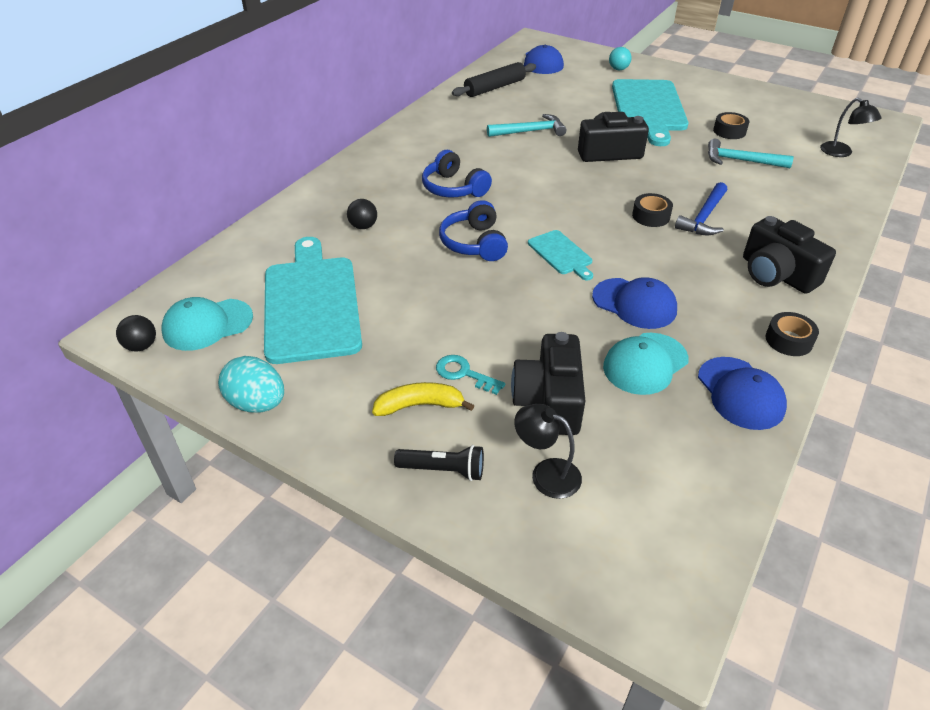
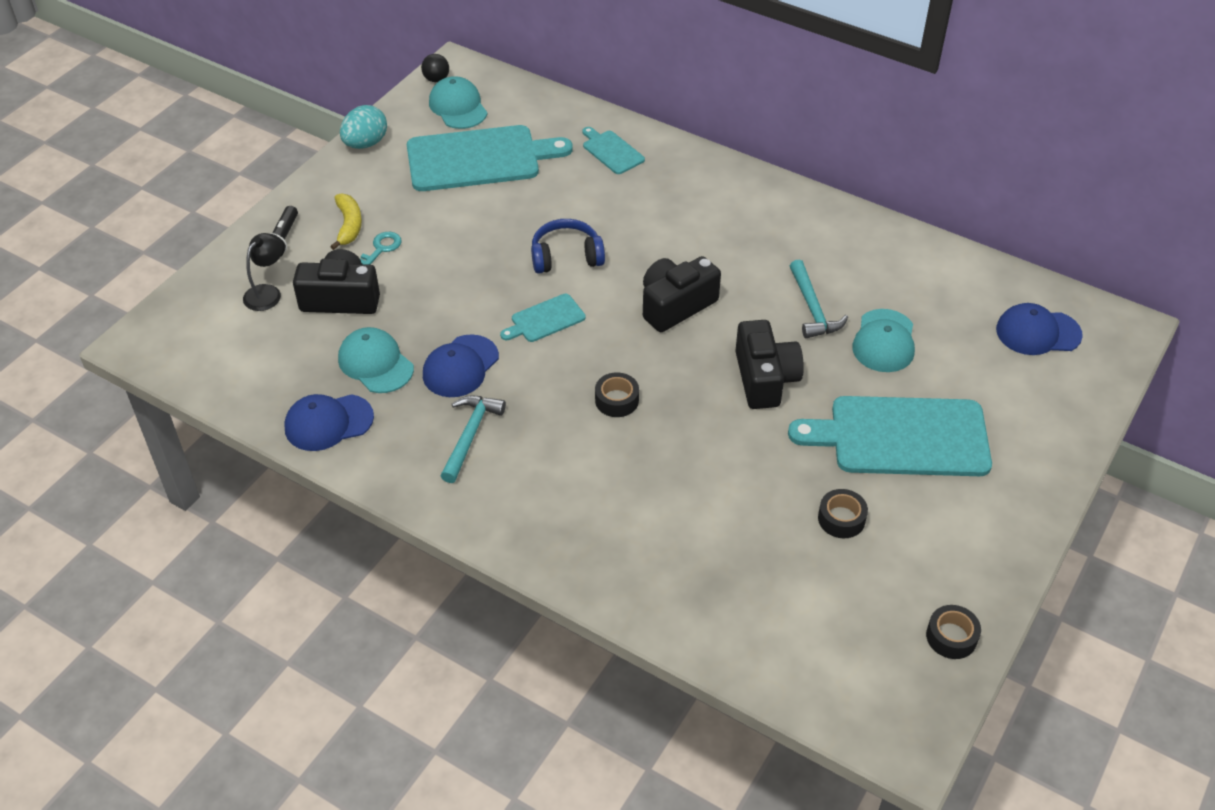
camera: 90 degrees right, 5 degrees up
(319, 218) = (611, 151): none -> turquoise cutting board
(363, 226) = (597, 180): black ball -> none
(454, 188) = (671, 242): blue headphones -> none
(495, 87) = (937, 279): black rolling pin -> none
(560, 108) = (884, 341): none -> turquoise cap
(618, 69) = (1035, 418): turquoise ball -> none
(704, 217) = (615, 449): blue hammer -> none
(741, 161) = (754, 514): turquoise hammer -> turquoise hammer (470, 436)
(776, 274) = (500, 491): black camera -> black camera (676, 305)
(788, 340) = (393, 475): black tape -> black tape (951, 637)
(841, 153) = (789, 643): black lamp -> none

